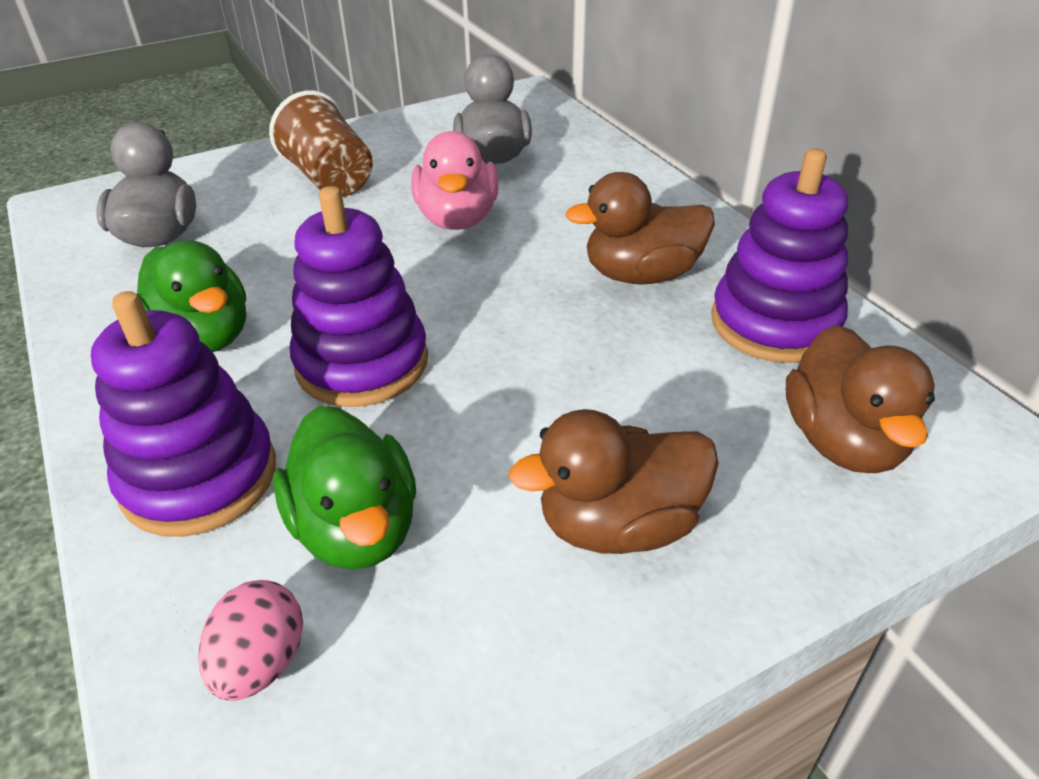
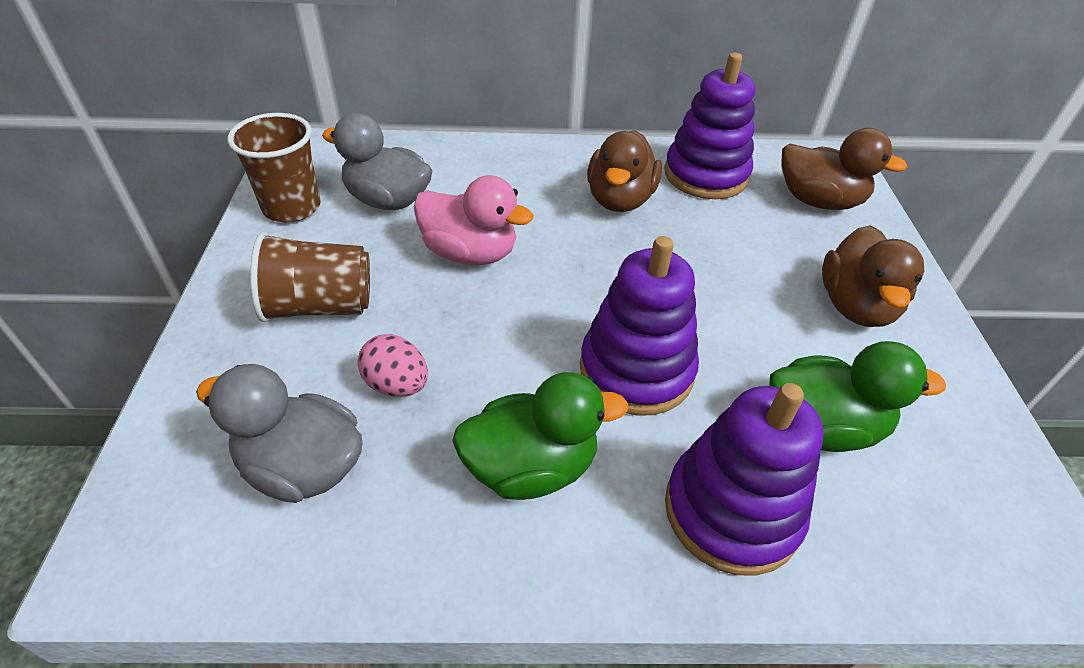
camera: 65 degrees left, 5 degrees up
(261, 663) = (932, 512): pink egg -> pink egg (397, 385)
(439, 123) = (292, 207): none -> brown cup

